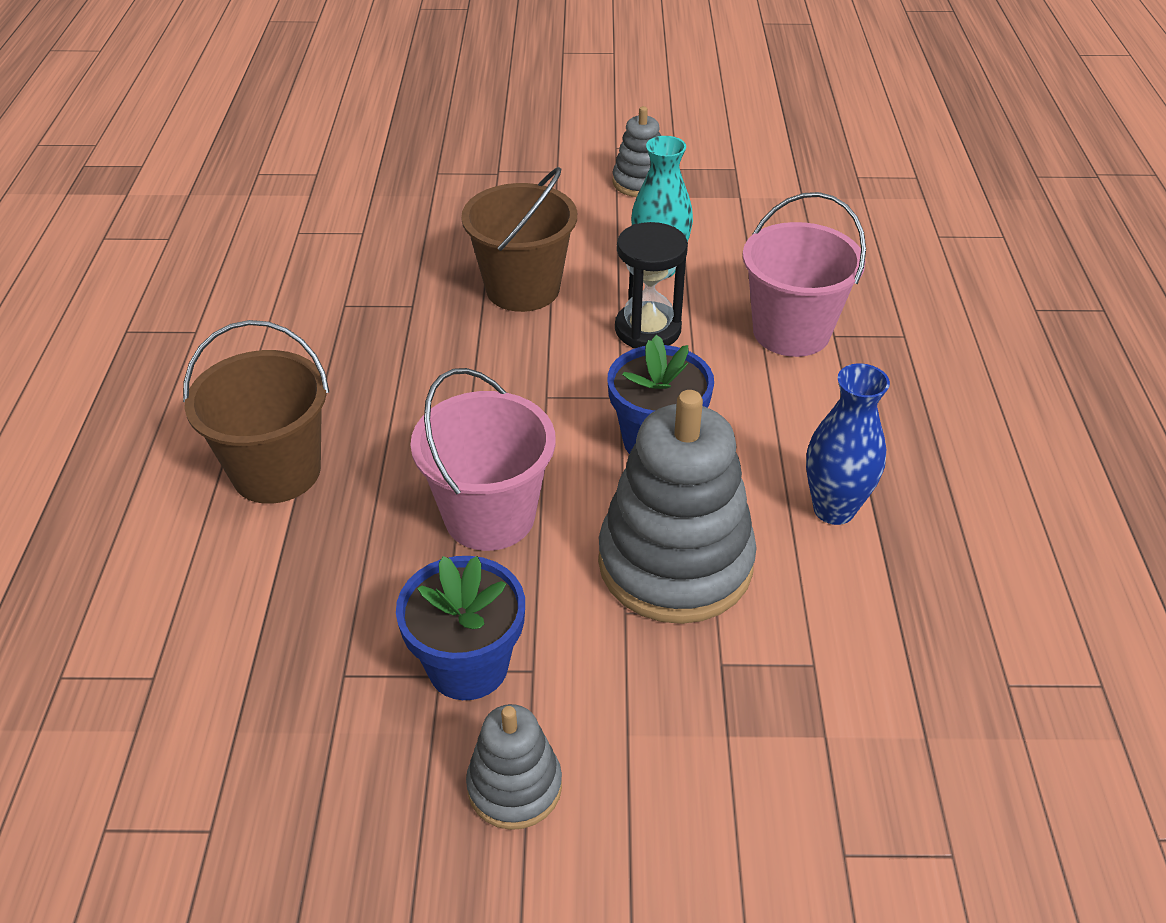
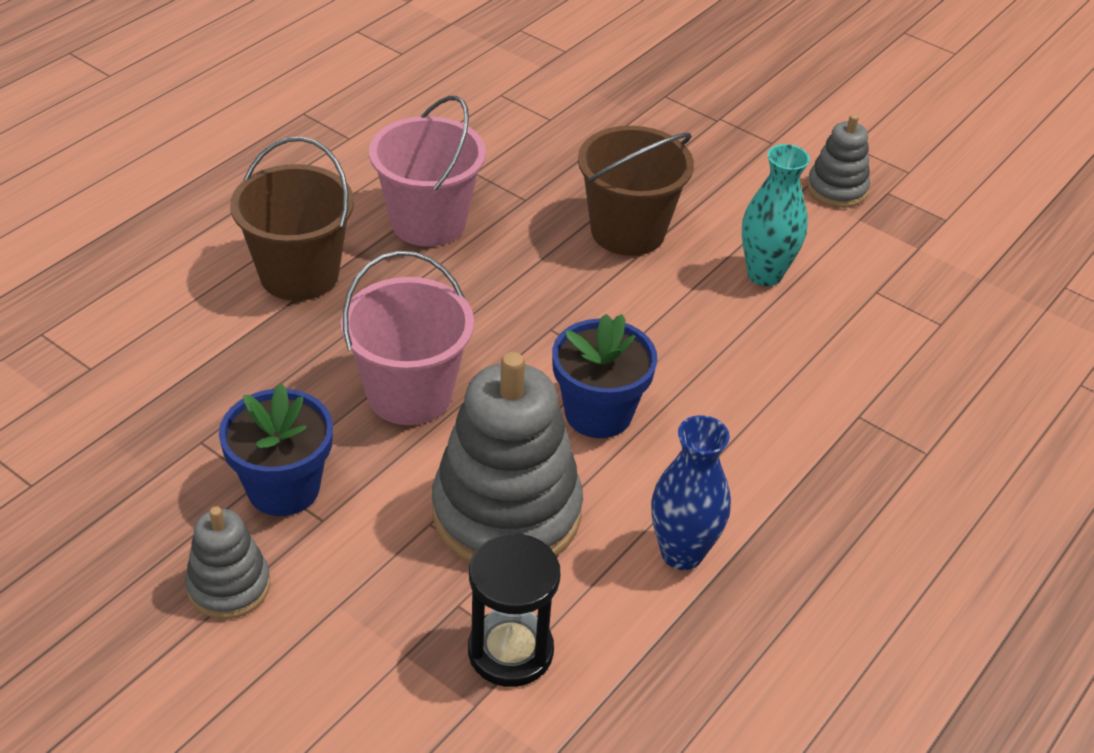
camera: 35 degrees right, 0 degrees up
(647, 329) = (695, 320): black hourglass -> black hourglass (510, 651)
(791, 332) = (821, 391): pink bucket -> pink bucket (428, 222)

